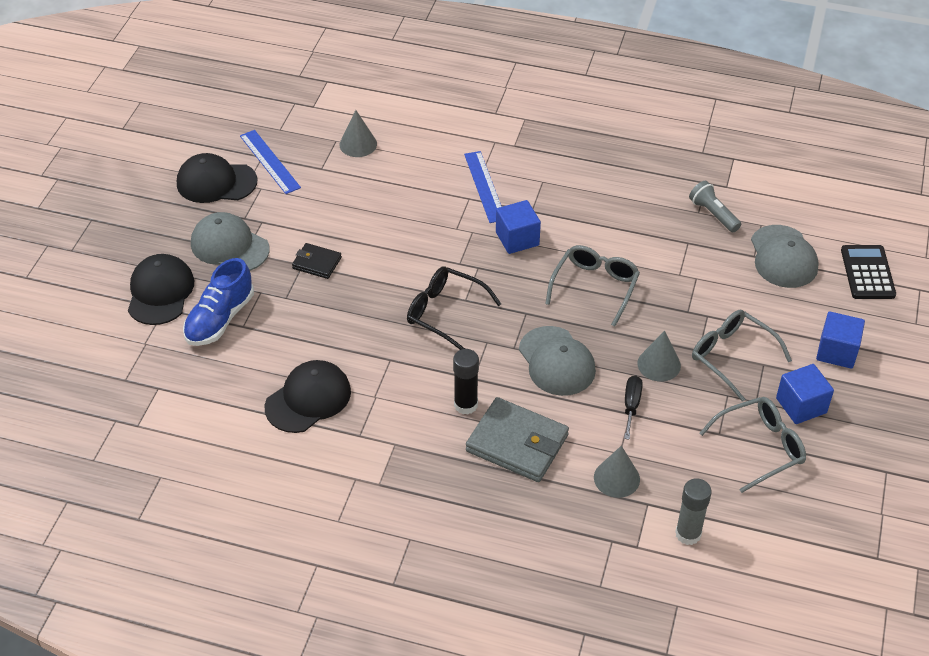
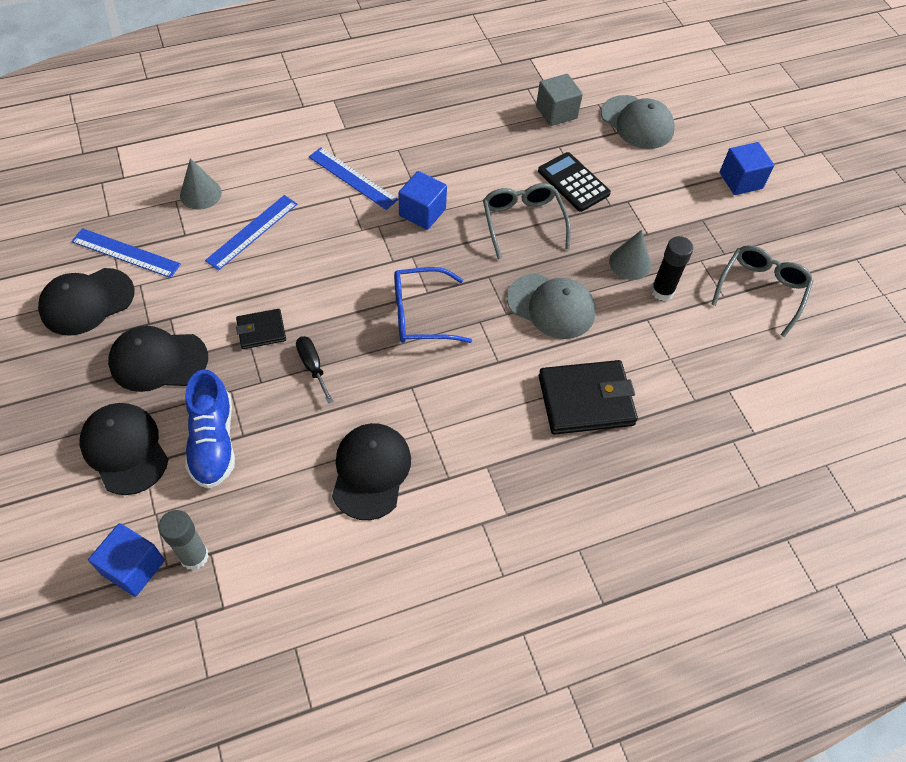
camera: 40 degrees left, 10 degrees up
(229, 246) = (158, 360): grey cap -> black cap
(371, 190) = (252, 232): none -> blue ruler
(445, 313) = (421, 314): black glasses -> blue glasses
(466, 405) = (513, 391): black glue stick -> black glue stick (662, 291)
(517, 443) = (586, 400): grey wallet -> black wallet
(616, 478) = (687, 382): grey cone -> none
(631, 405) = (641, 311): black screwdriver -> black screwdriver (312, 366)
(688, 534) = (779, 397): grey glue stick -> grey glue stick (194, 556)
(713, 214) = (556, 112): grey flashlight -> grey cube
(732, 356) = (675, 225): grey glasses -> none
(801, 405) = (757, 238): blue cube -> blue cube (133, 567)
(867, 273) = (704, 105): black calculator -> black calculator (573, 182)

